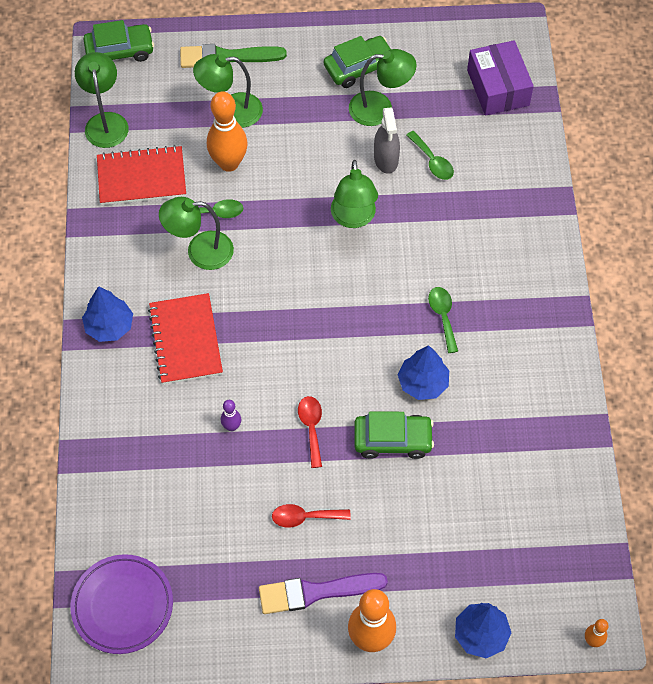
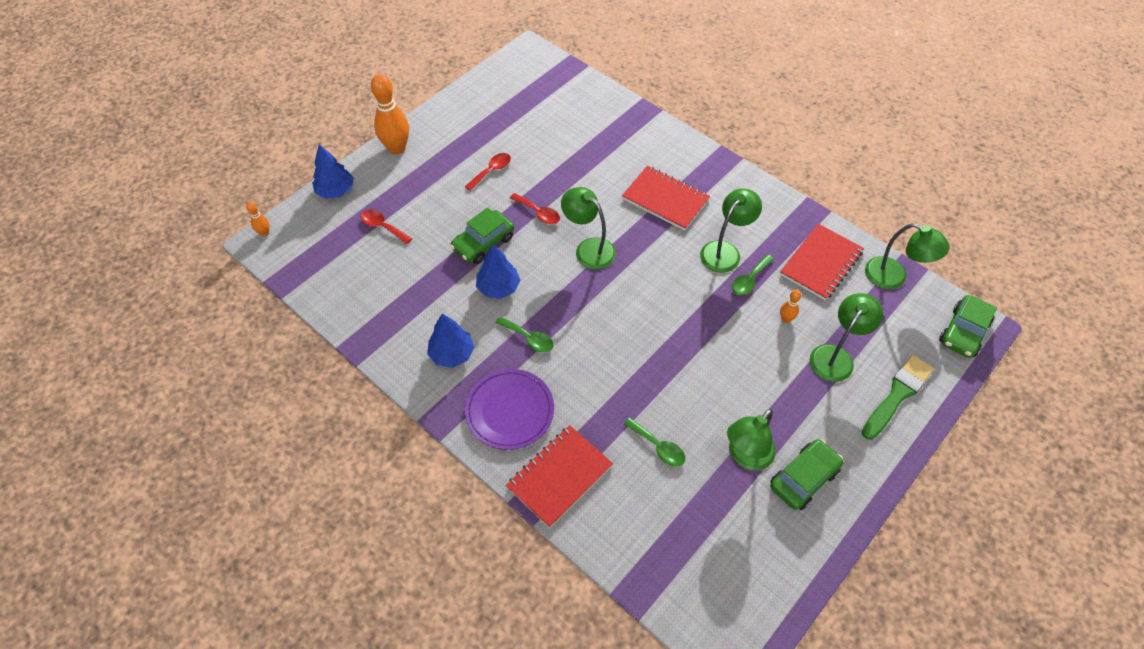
camera: 135 degrees right, 5 degrees down
(109, 326) = (715, 173): blue tree -> blue tree (452, 354)
(122, 605) = (539, 76): purple plate -> purple plate (510, 411)
(229, 163) = (786, 319): orange bowling pin -> orange bowling pin, size x0.47
(232, 426) = (583, 180): purple bowling pin -> none
(316, 592) = (448, 146): purple brush -> none
(353, 218) = (661, 353): green lamp -> green lamp (588, 249)
(359, 67) = (803, 478): green car -> green car turned 150 degrees counterclockwise
(386, 159) = (692, 417): grey spray bottle -> none
(432, 161) = (658, 447): green spoon -> green spoon turned 150 degrees counterclockwise
(469, 543) = (383, 226): none -> red spoon
(498, 88) = (682, 567): purple box -> none
(523, 199) = (559, 477): none -> red notebook

